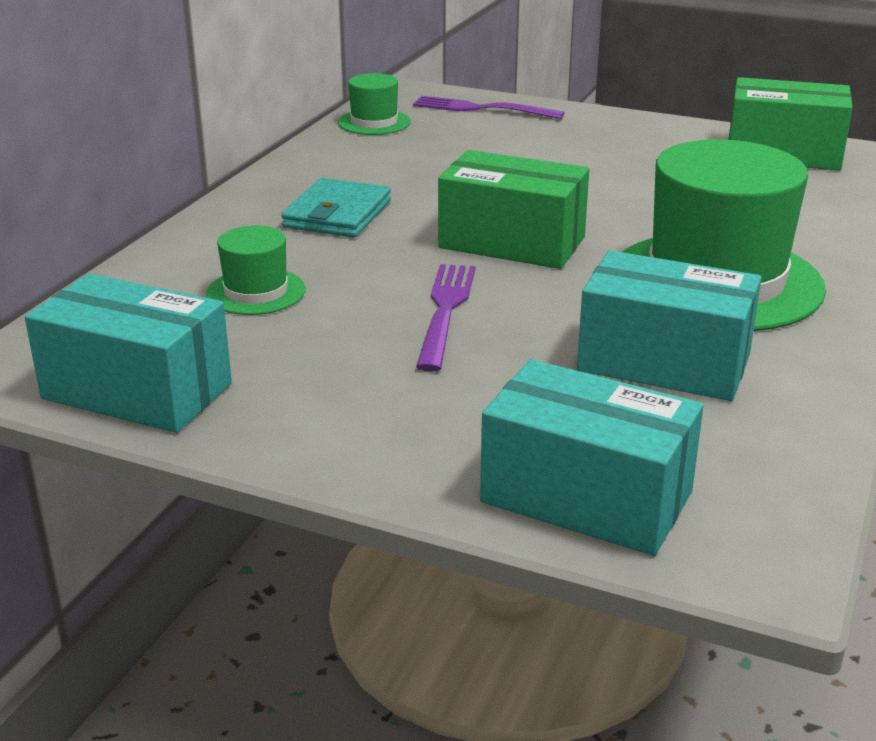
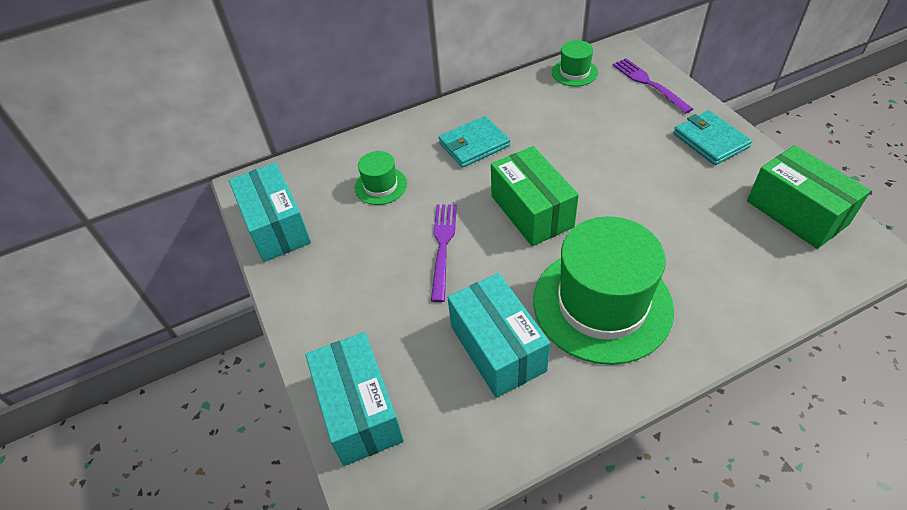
camera: 45 degrees right, 20 degrees up
(445, 310) = (442, 246): purple fork -> purple fork turned 45 degrees counterclockwise
(619, 131) = (710, 140): none -> turquoise wallet

